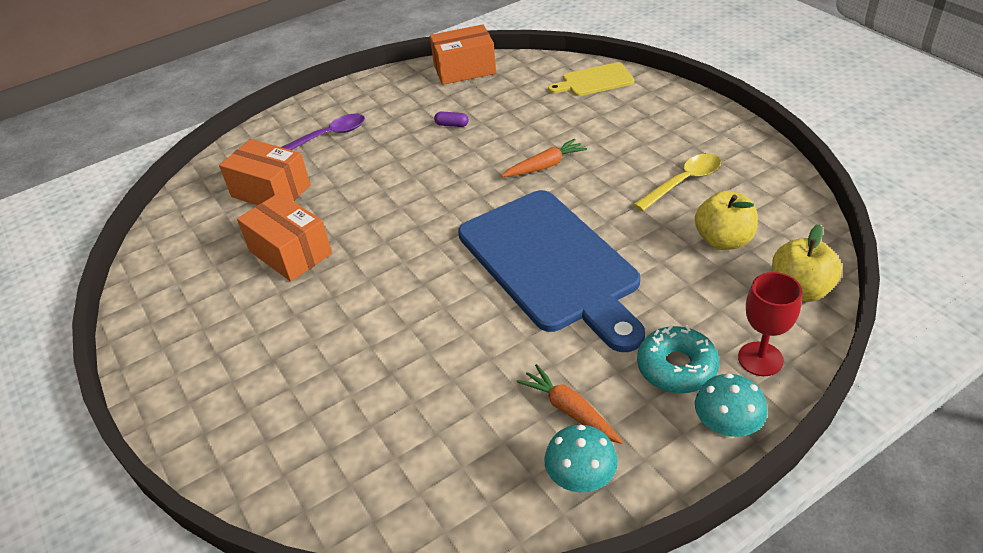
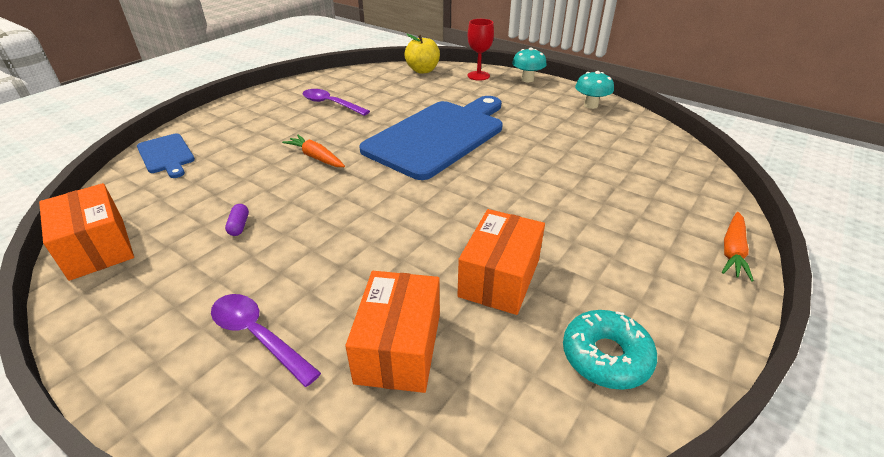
camera: 115 degrees left, 5 degrees down
(570, 410) = (553, 113): orange carrot -> orange carrot (732, 251)
(594, 81) = (166, 155): yellow cutting board -> blue cutting board
(676, 367) = (500, 92): turquoise donut -> turquoise donut (606, 356)
(683, 182) = (331, 104): yellow spoon -> purple spoon
(723, 240) = (389, 89): yellow apple -> none

